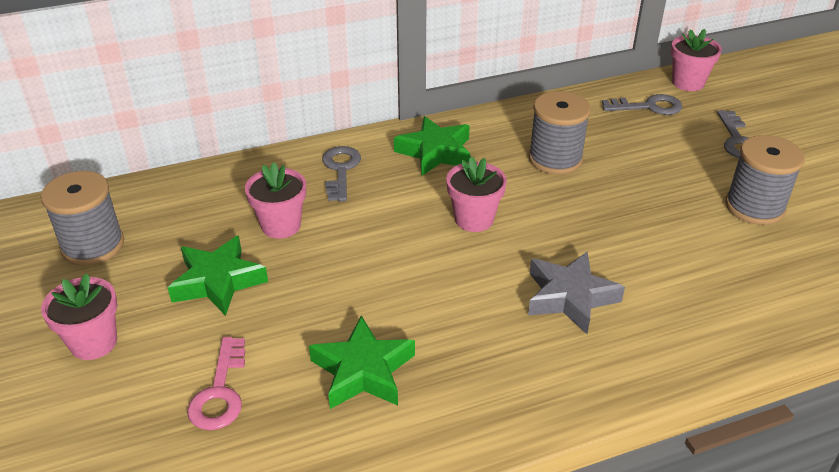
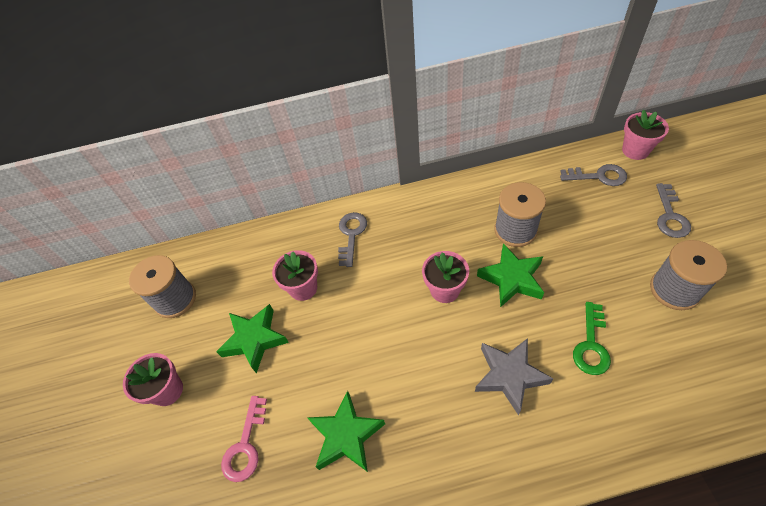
camera: 15 degrees right, 15 degrees up
(435, 152) = (423, 219): green star -> green star (511, 279)
(665, 262) = (591, 344): none -> green key

